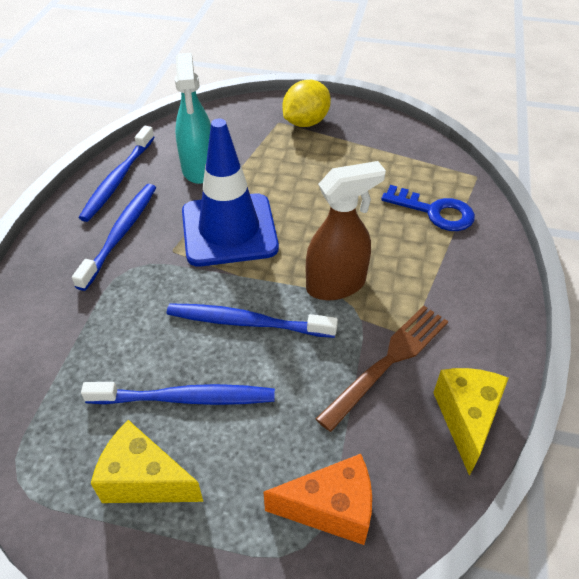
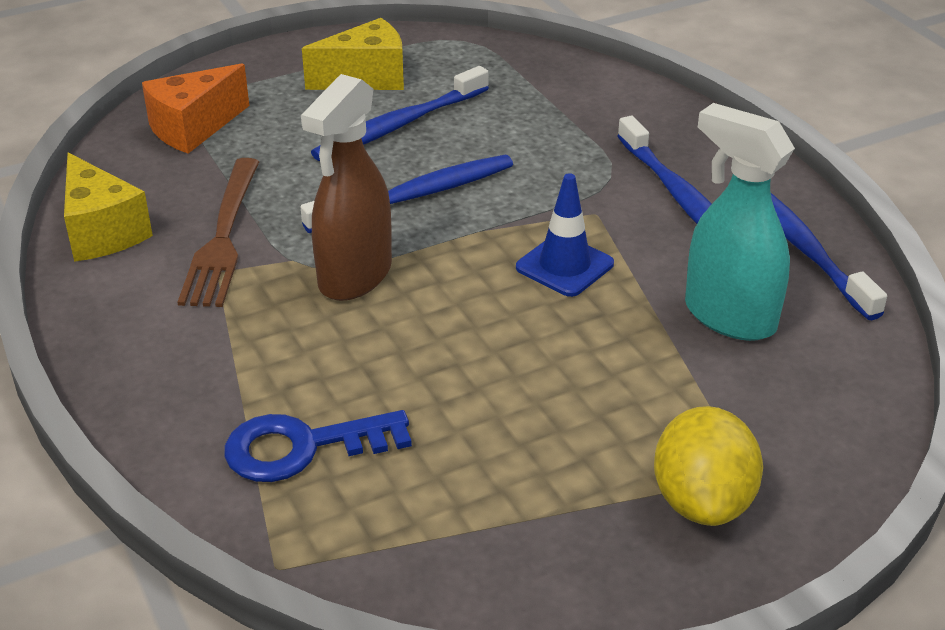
camera: 140 degrees right, 10 degrees down
(229, 230) = (564, 266): blue traffic cone -> blue traffic cone, size x0.52

